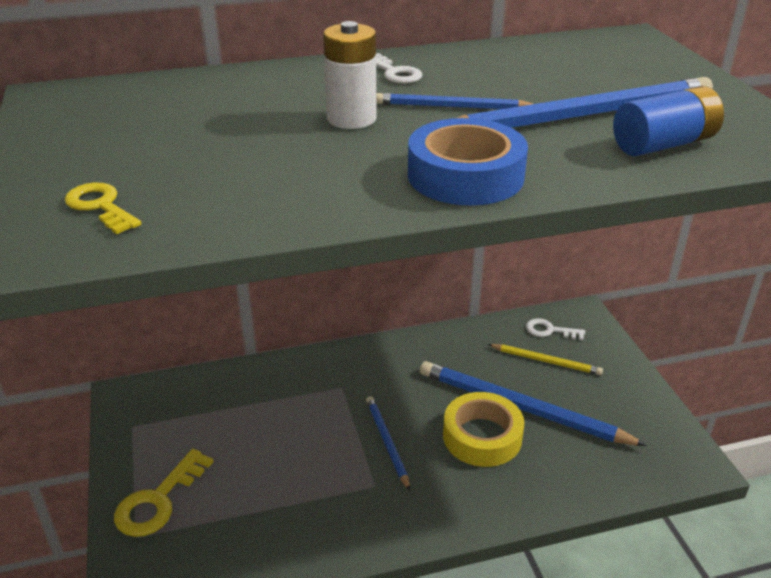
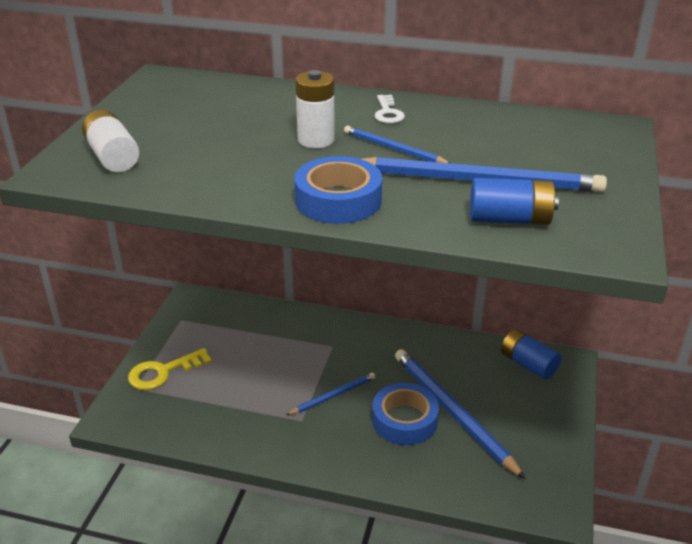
camera: 30 degrees right, 0 degrees up
(100, 206) = (113, 157): yellow key -> white battery
(387, 442) = (333, 396): blue pencil -> blue pencil turned 45 degrees clockwise
(482, 436) = (404, 420): yellow tape -> blue tape
(546, 361) = (504, 386): yellow pencil -> none
(549, 330) = (528, 364): white key -> blue battery

